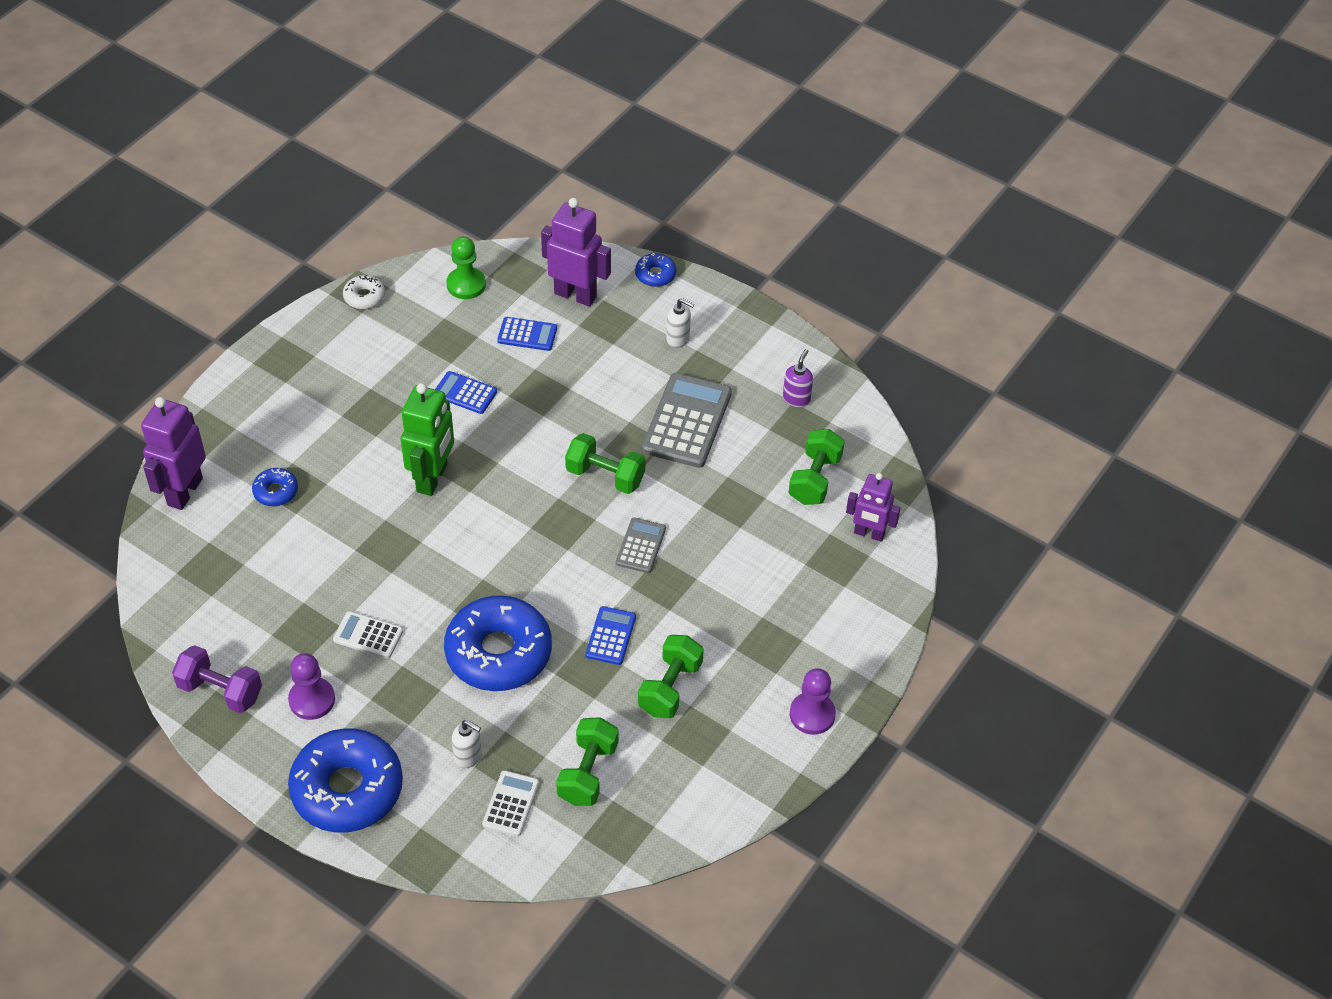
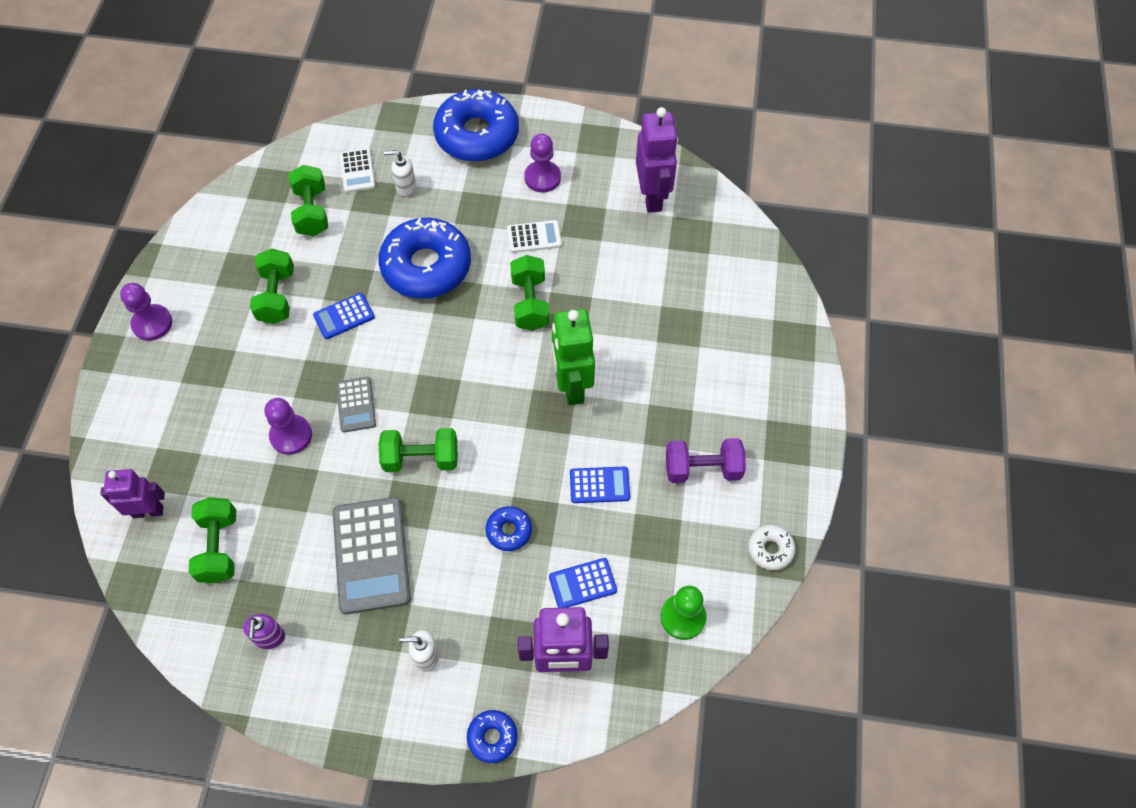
camera: 155 degrees right, 10 degrees up
(184, 491) = (762, 283): purple robot -> purple robot (652, 197)
(220, 691) = (611, 157): purple dumbbell -> purple dumbbell (702, 469)
(276, 491) = (691, 315): blue donut -> blue donut (509, 531)
(419, 569) = (530, 303): none -> green dumbbell
(610, 636) = (344, 316): blue calculator -> blue calculator turned 75 degrees clockwise
(714, 544) = (291, 435): none -> purple pawn

